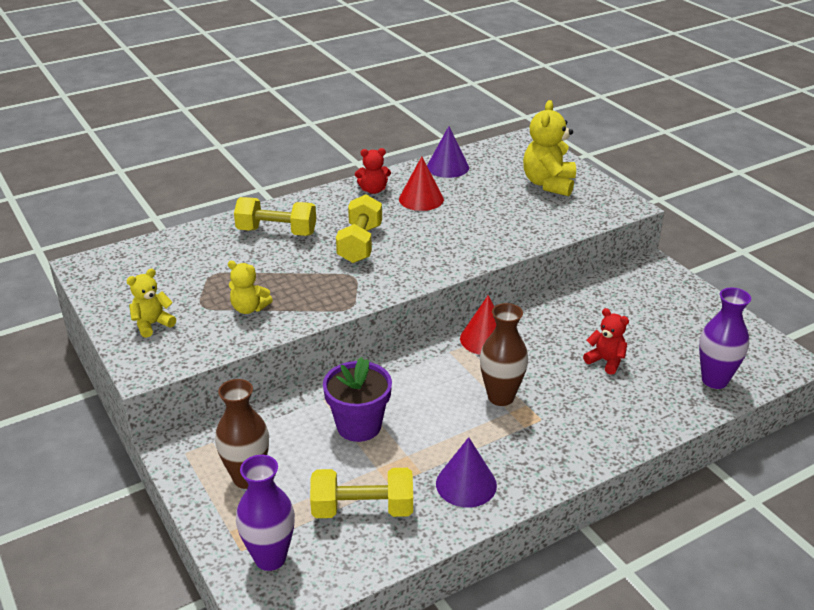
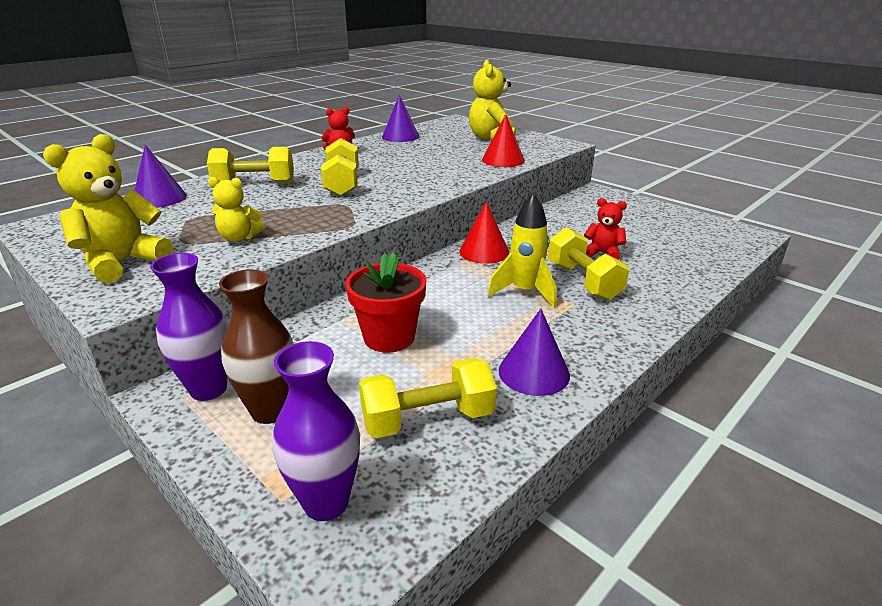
camera: 15 degrees left, 5 degrees down
(152, 324) = (122, 263): yellow teddy bear -> yellow teddy bear, size x1.72
(188, 241) = (159, 198): none -> purple cone
(359, 426) = (389, 337): purple flower pot -> red flower pot
(421, 199) = (387, 154): red cone -> red cone (503, 160)
(501, 397) = (524, 292): brown vase -> yellow rocket
(564, 393) = (583, 281): none -> yellow dumbbell
(714, 380) = (705, 254): purple vase -> purple vase (208, 389)

